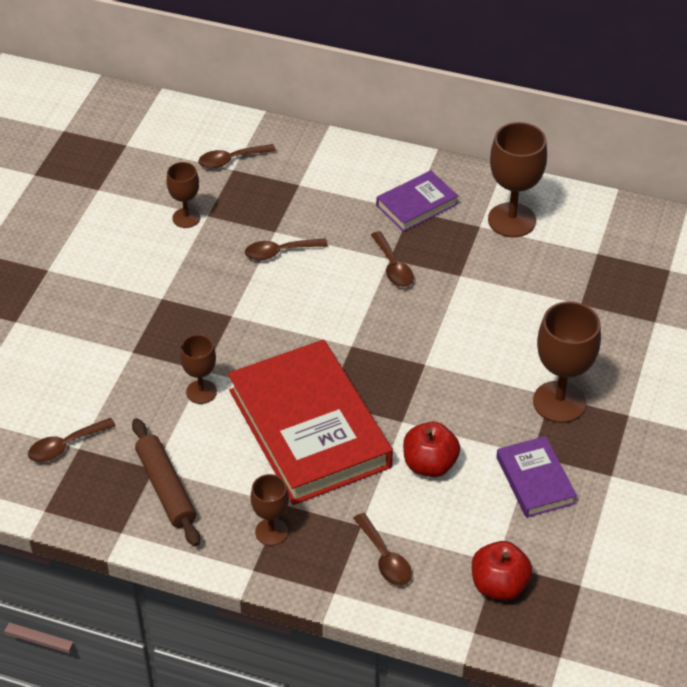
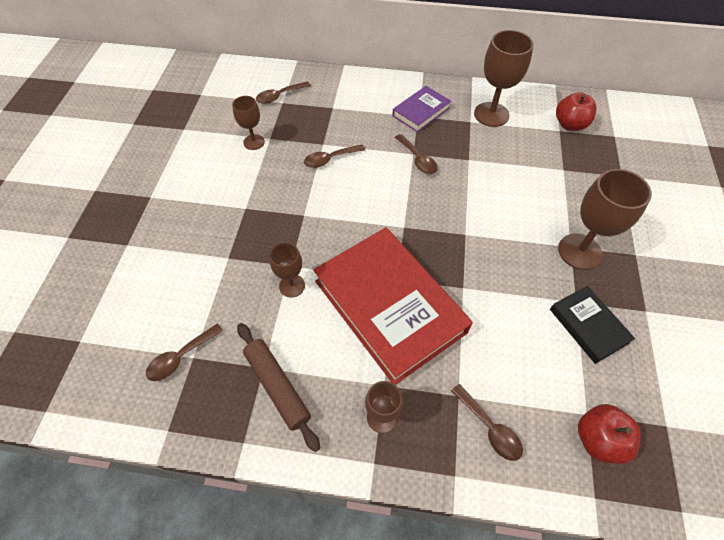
camera: 10 degrees left, 10 degrees up
(429, 464) = (498, 324): red apple -> red apple (570, 125)
(535, 480) = (588, 326): purple book -> black book

